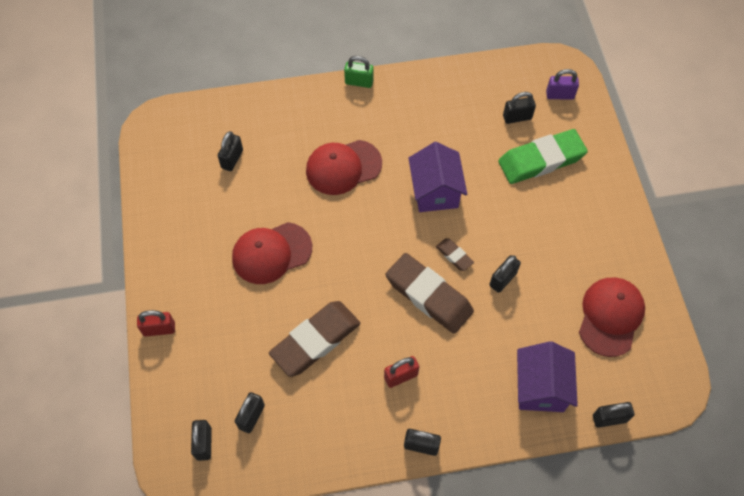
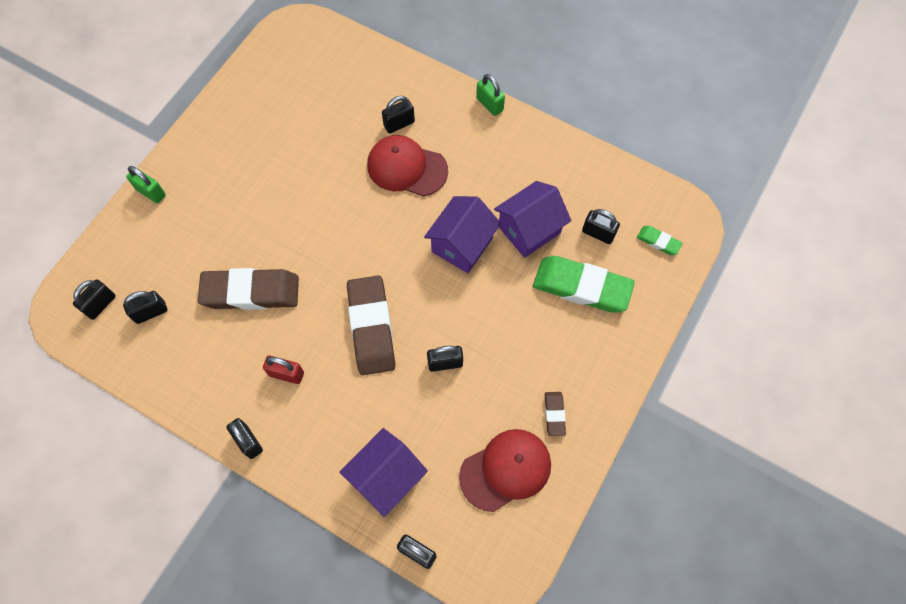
camera: 40 degrees right, 5 degrees up
(159, 329) = (151, 192): red padlock -> green padlock
(232, 159) = (327, 97): black padlock -> black padlock (399, 124)
(271, 253) = (284, 196): red cap -> none
(454, 256) = (424, 311): brown eraser -> brown eraser (554, 414)
(470, 148) = (529, 230): none -> purple house
(560, 95) = (658, 242): purple padlock -> green eraser

